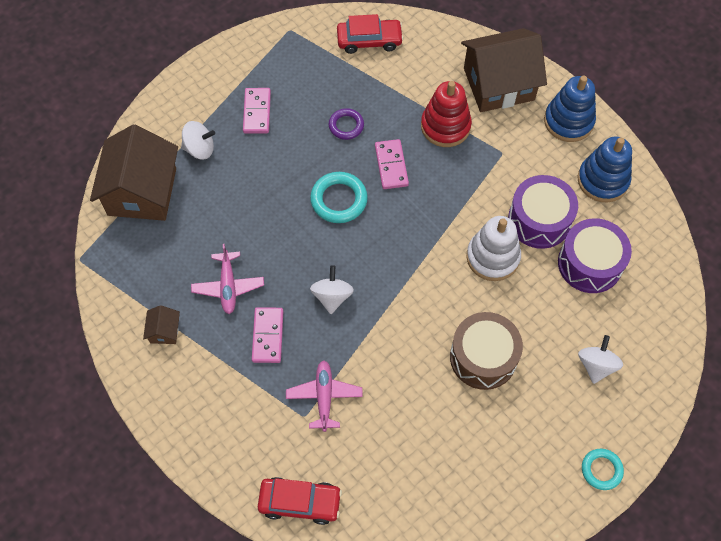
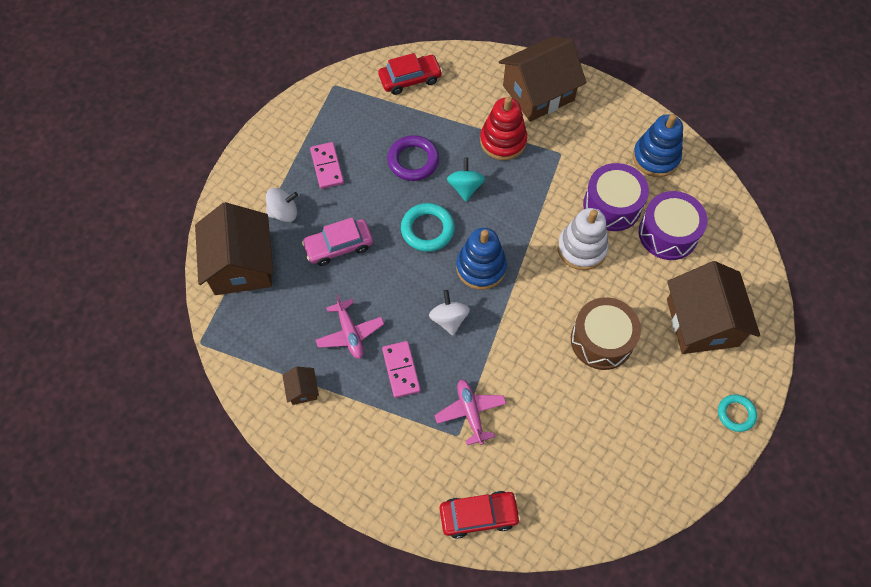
camera: 15 degrees left, 0 degrees up
(244, 195) = (339, 246): none -> pink car
(346, 126) = (413, 161): purple ring -> purple ring, size x1.54
(391, 165) = (465, 187): pink domino -> turquoise spinning top
(568, 121) = (609, 112): blue stacking toy -> blue stacking toy (481, 267)
(596, 365) = (702, 322): white spinning top -> brown house

